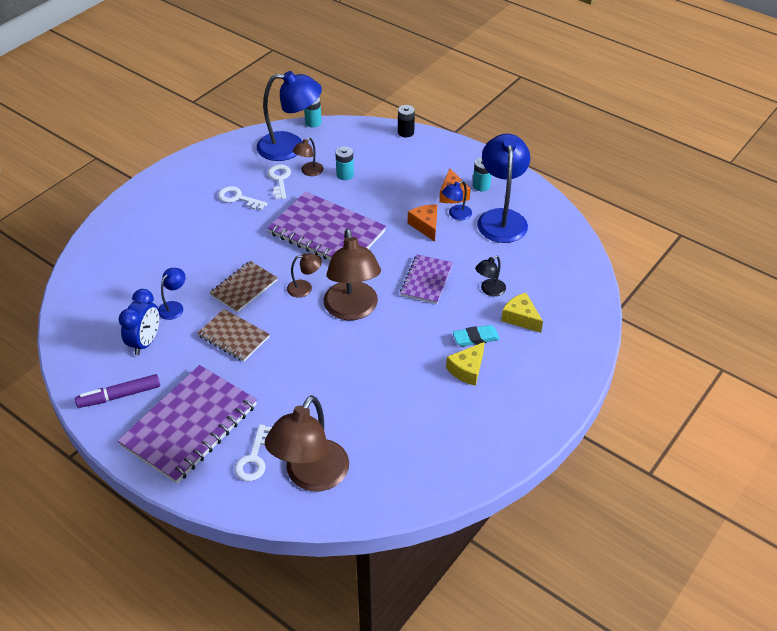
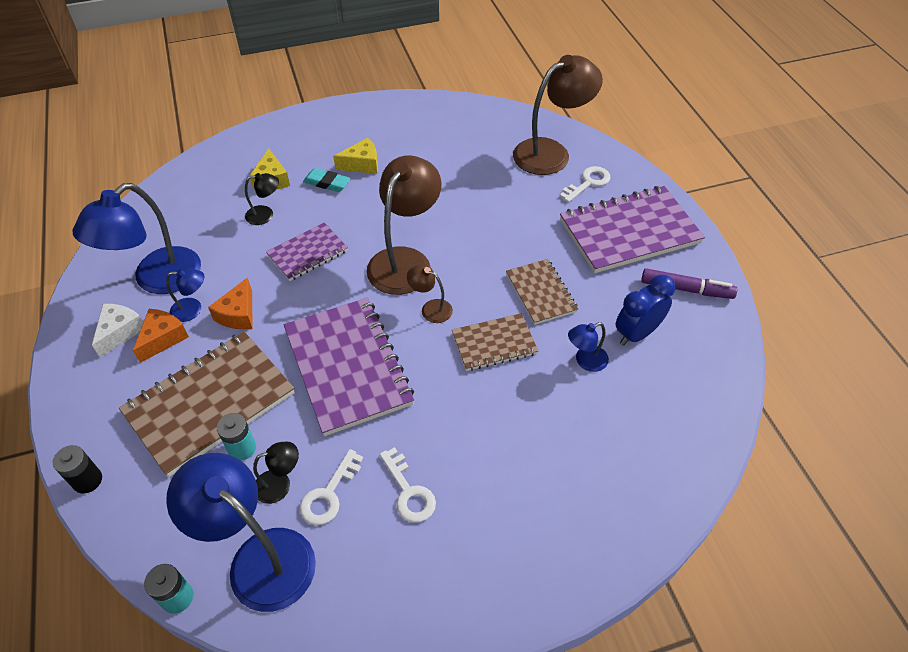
camera: 145 degrees left, 5 degrees up
(309, 172) = (280, 484): brown lamp -> black lamp
(385, 182) = (210, 403): none -> brown notebook
(481, 185) = (120, 332): turquoise battery -> white cheese

